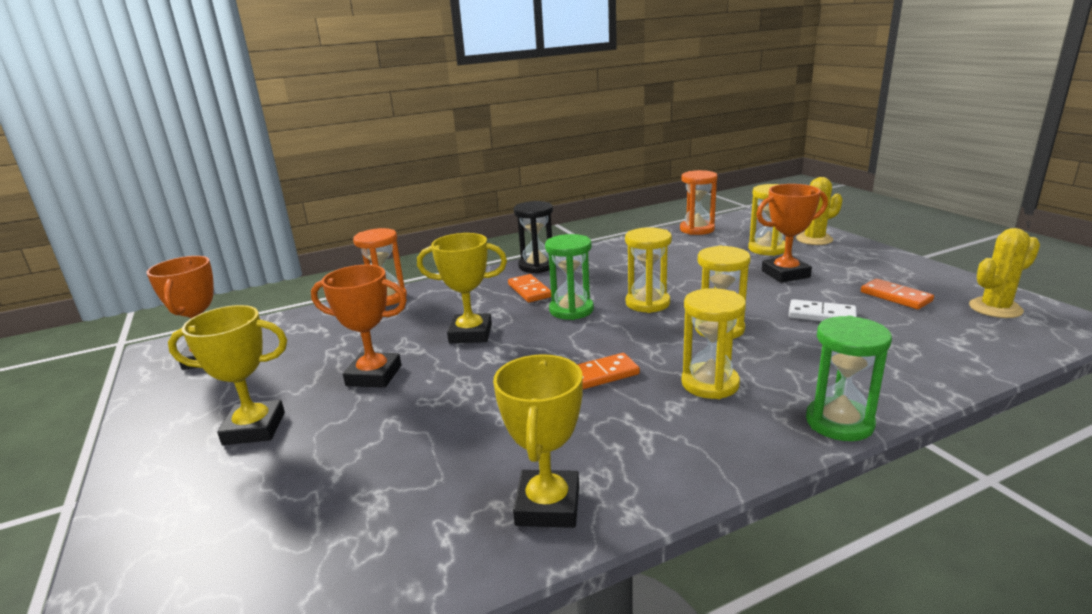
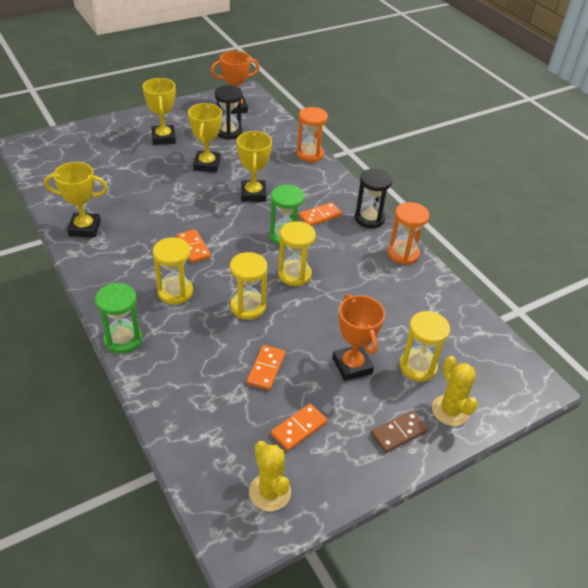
camera: 80 degrees right, 20 degrees up
(283, 360) = (229, 132): none -> black hourglass
(374, 375) = (207, 165): orange trophy -> yellow trophy
(697, 229) = (473, 323): orange hourglass -> orange hourglass (403, 254)
(821, 315) = (266, 369): white domino -> orange domino
(858, 257) = (399, 432): none -> brown domino

